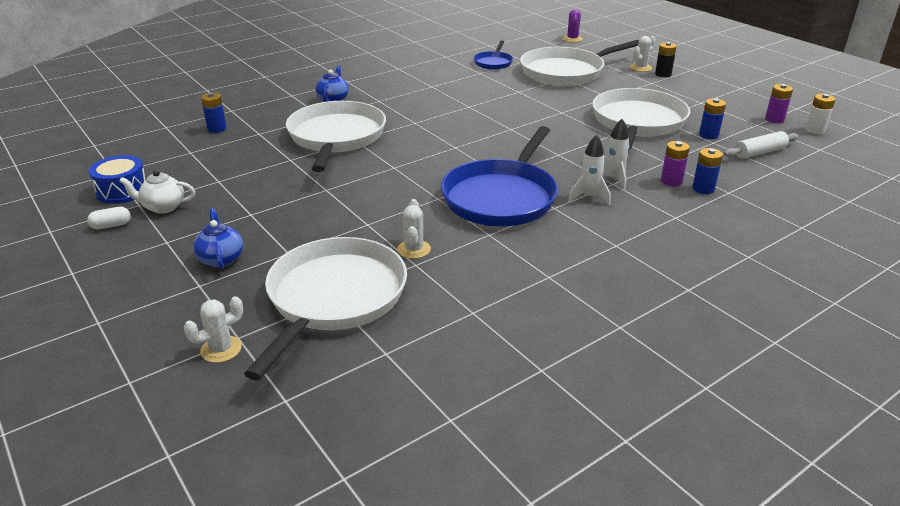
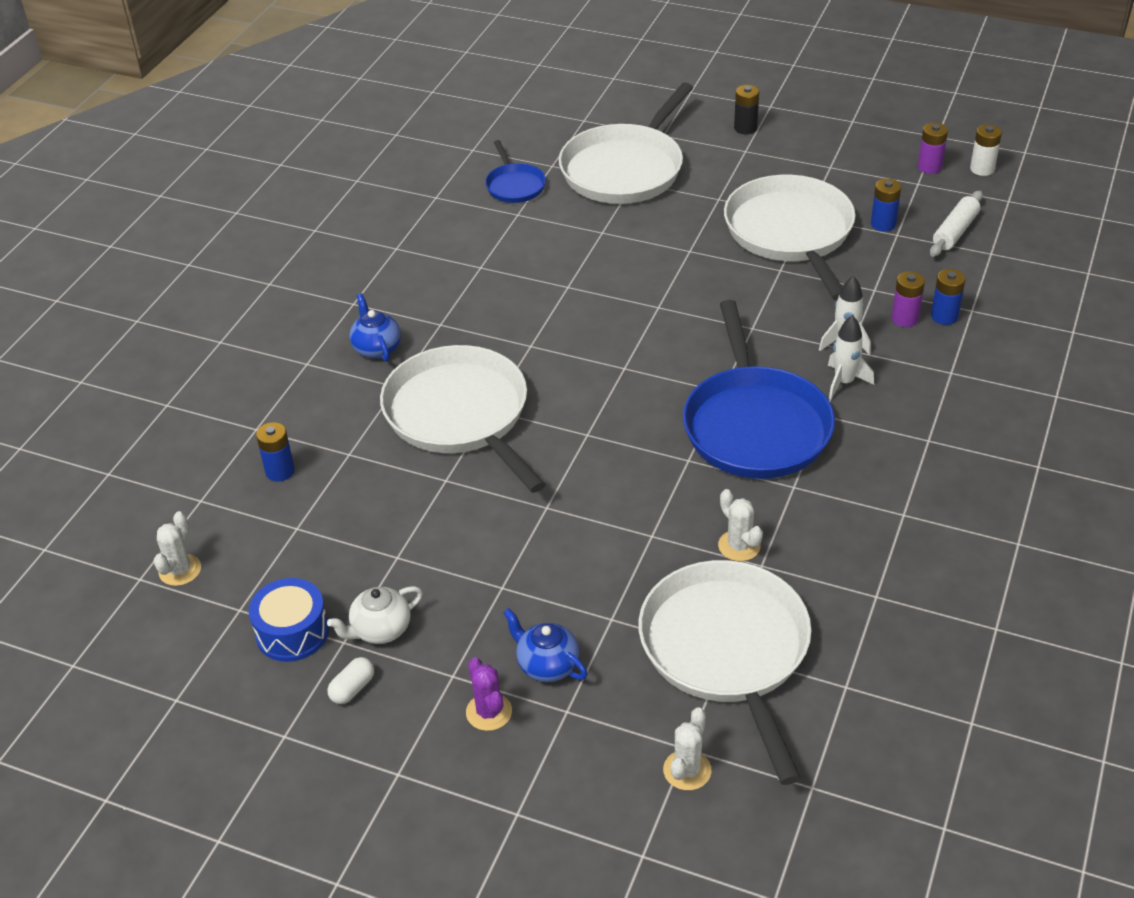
camera: 30 degrees left, 10 degrees up
(572, 39) = (571, 94): purple cactus -> purple cactus (489, 712)
(641, 68) = (709, 125): white cactus -> white cactus (180, 570)

